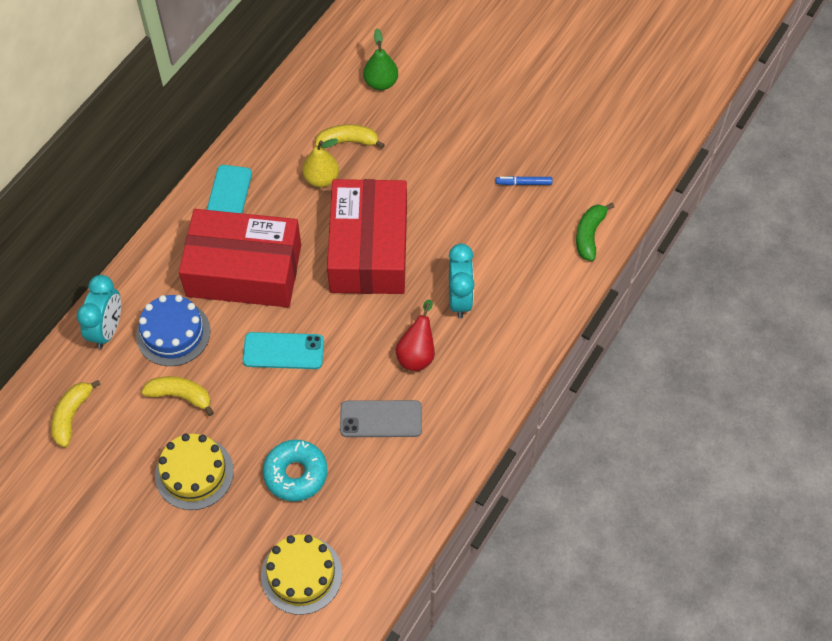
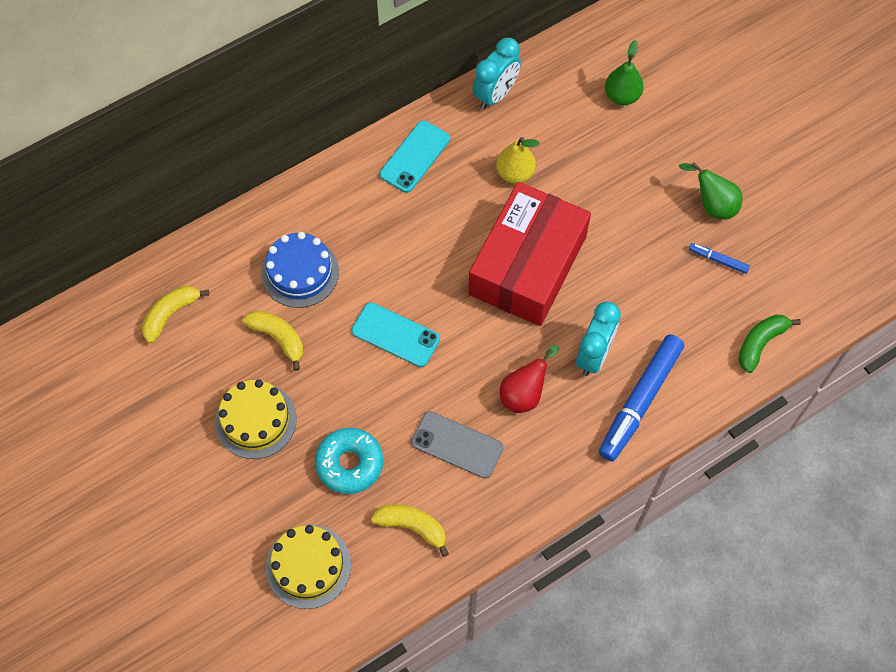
camera: 25 degrees right, 5 degrees up
(107, 330) = (241, 243): turquoise clock -> turquoise clock (495, 94)
(244, 270) = (396, 237): red box -> none
(348, 141) = (559, 145): yellow banana -> yellow banana (412, 526)
(497, 142) = (712, 205): none -> green pear
(515, 320) = (640, 401): none -> blue marker

